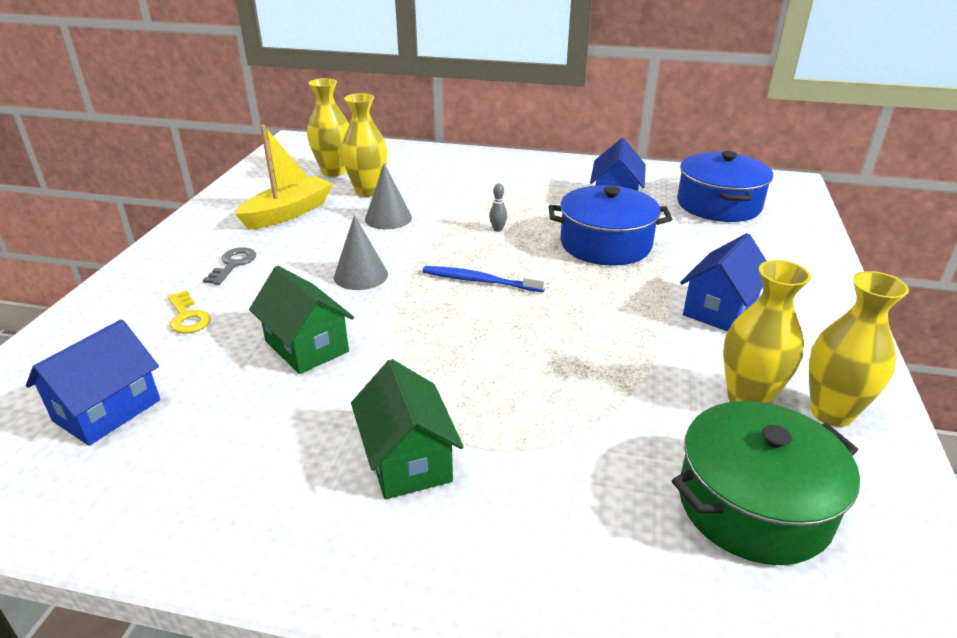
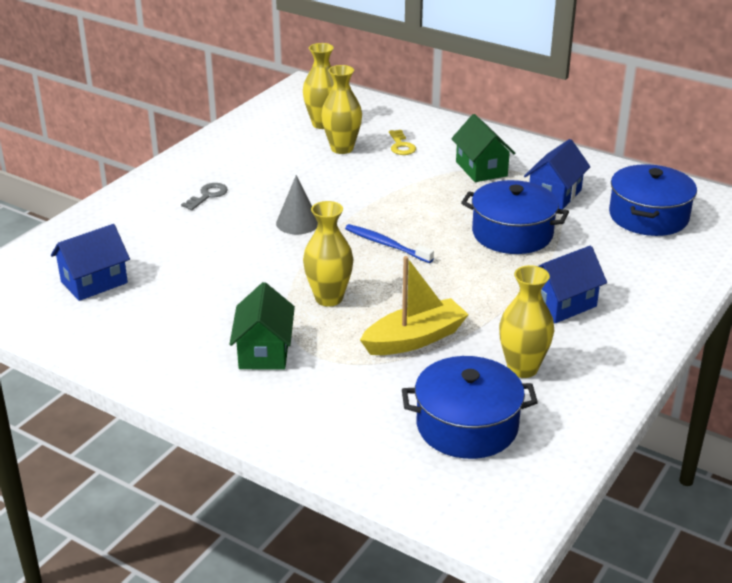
camera: 20 degrees right, 0 degrees up
(187, 317) = (162, 230): yellow key -> yellow key (401, 146)
(288, 213) = (267, 158): yellow boat -> yellow boat (414, 339)
(307, 346) = (234, 267): green house -> green house (481, 169)
(388, 218) = (345, 177): grey cone -> none
(498, 229) = (430, 204): grey bowling pin -> none
(753, 505) = (467, 426): green pot -> blue pot
(831, 413) = (576, 390): yellow vase -> yellow vase (329, 298)

